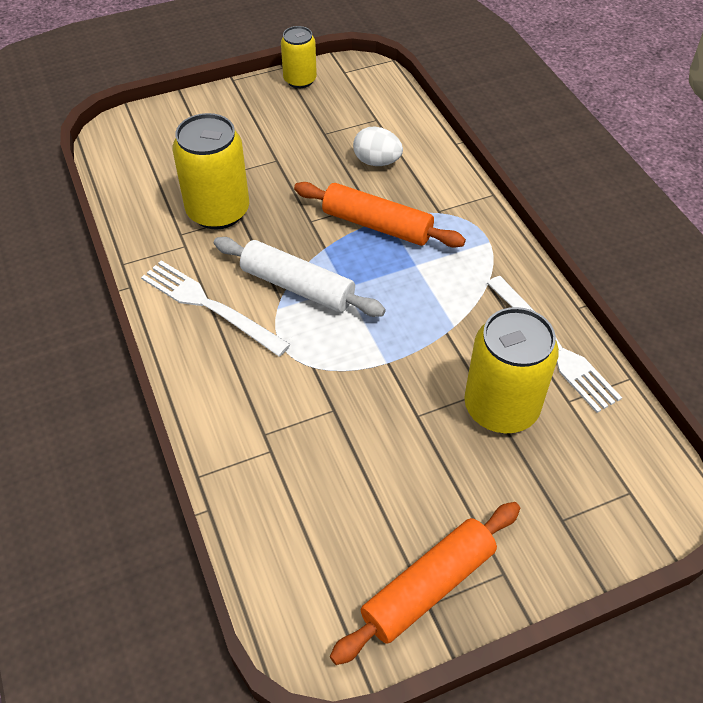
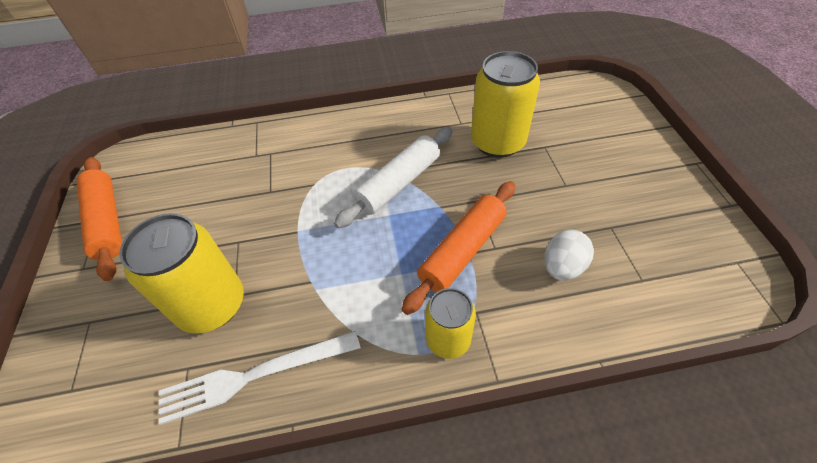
camera: 105 degrees right, 0 degrees up
(210, 306) = (394, 133): white fork -> none
(300, 80) = (708, 217): yellow can -> yellow can (448, 339)

